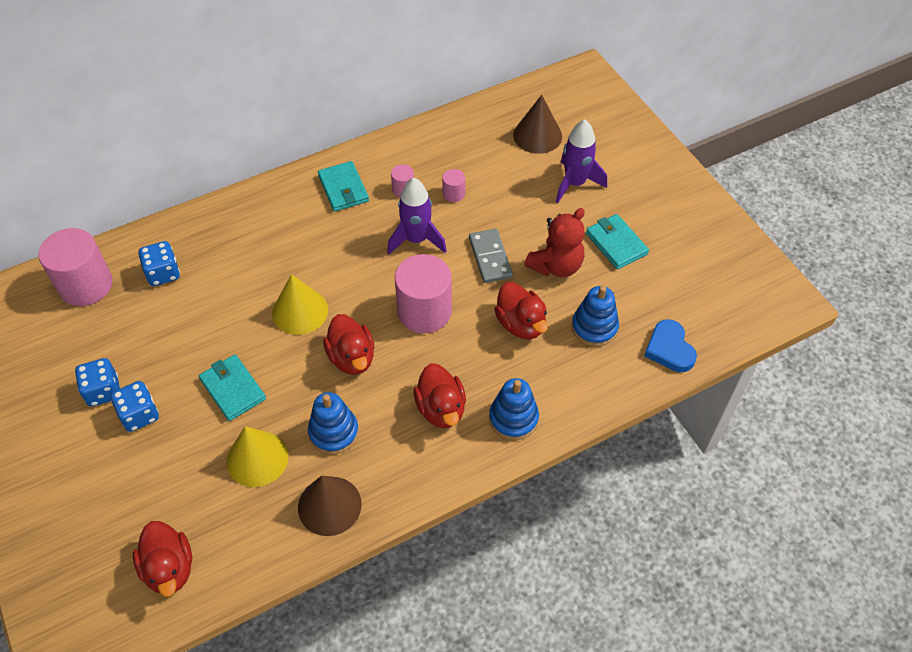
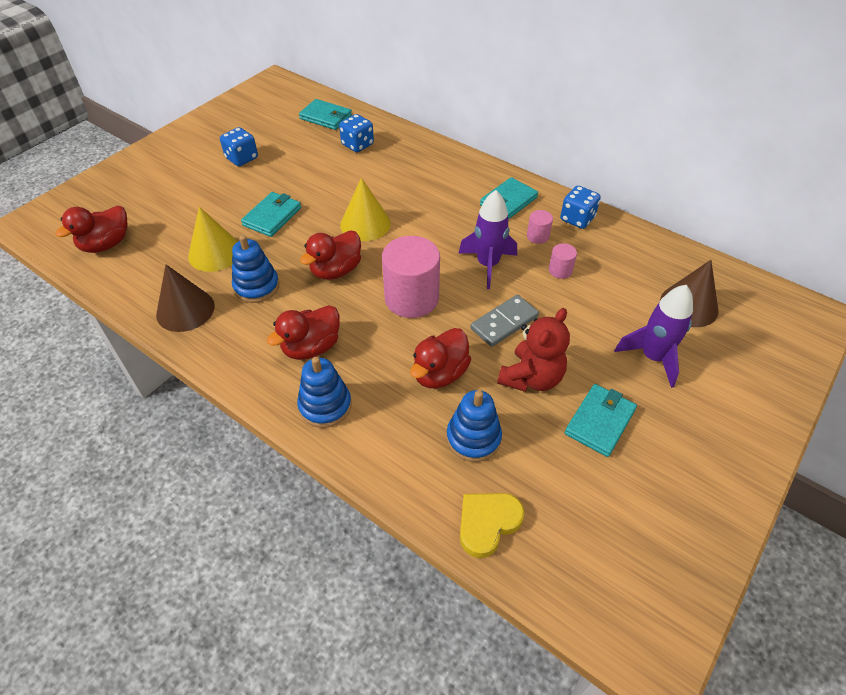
camera: 65 degrees right, 5 degrees down
(86, 285) = (326, 117): pink cylinder -> turquoise wallet
(139, 415) = (229, 181): blue dice -> blue dice (577, 219)
(556, 266) = (531, 378): red teddy bear -> red teddy bear turned 75 degrees counterclockwise
(669, 349) = (487, 523): blue heart -> yellow heart

